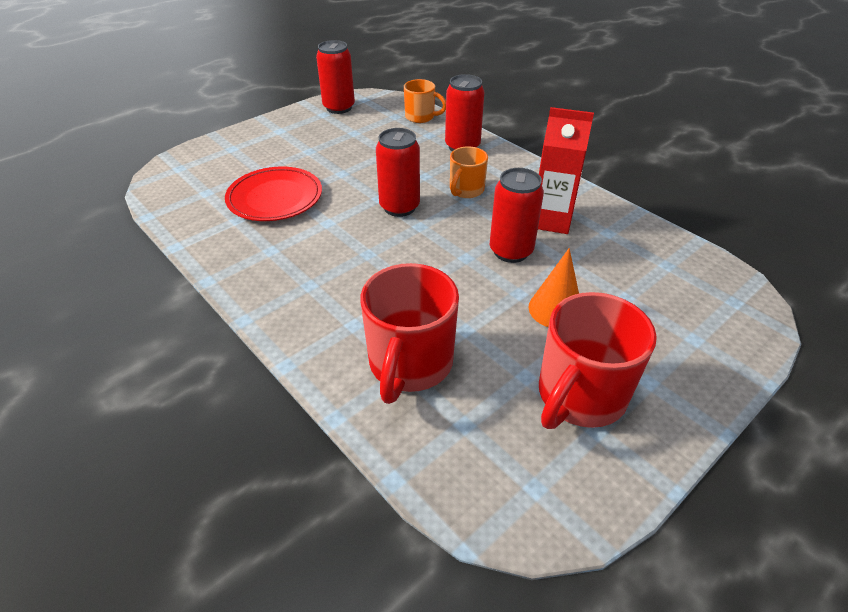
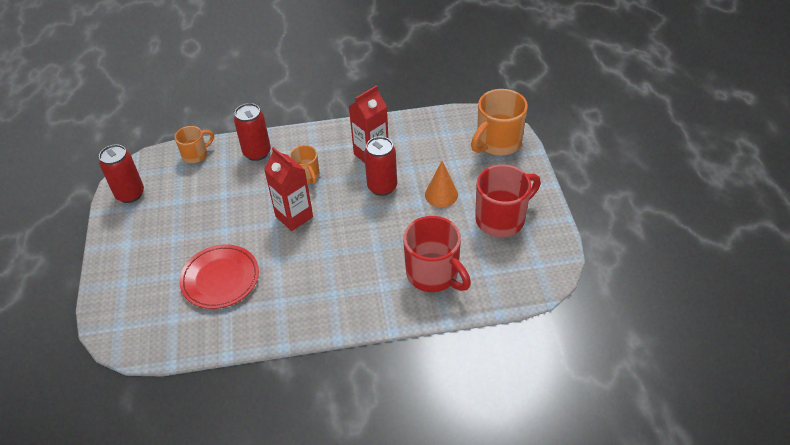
camera: 55 degrees left, 5 degrees up
(399, 207) = (294, 216): red can -> red carton
(579, 396) = (501, 219): red mug -> red mug turned 105 degrees counterclockwise
(717, 325) = (497, 143): none -> orange mug

